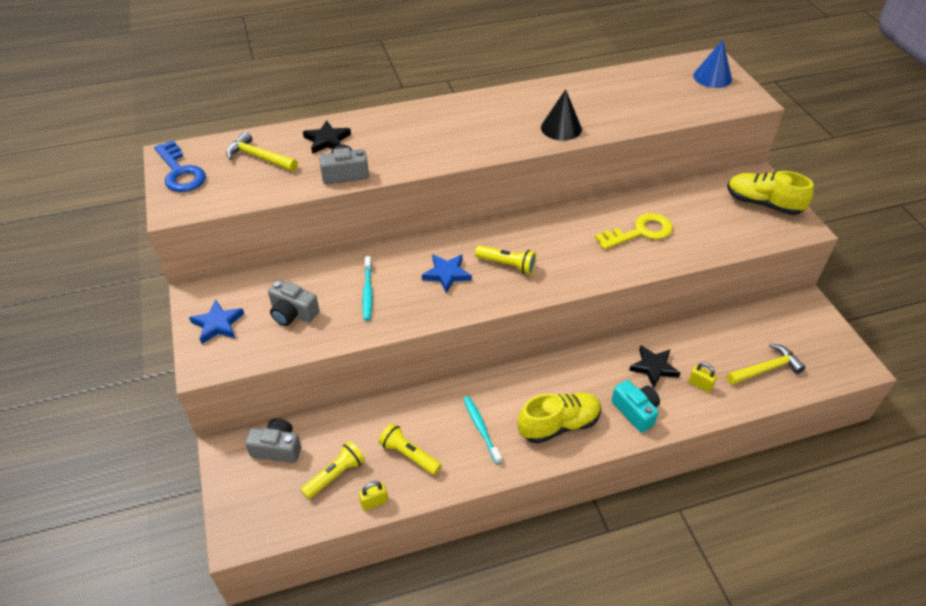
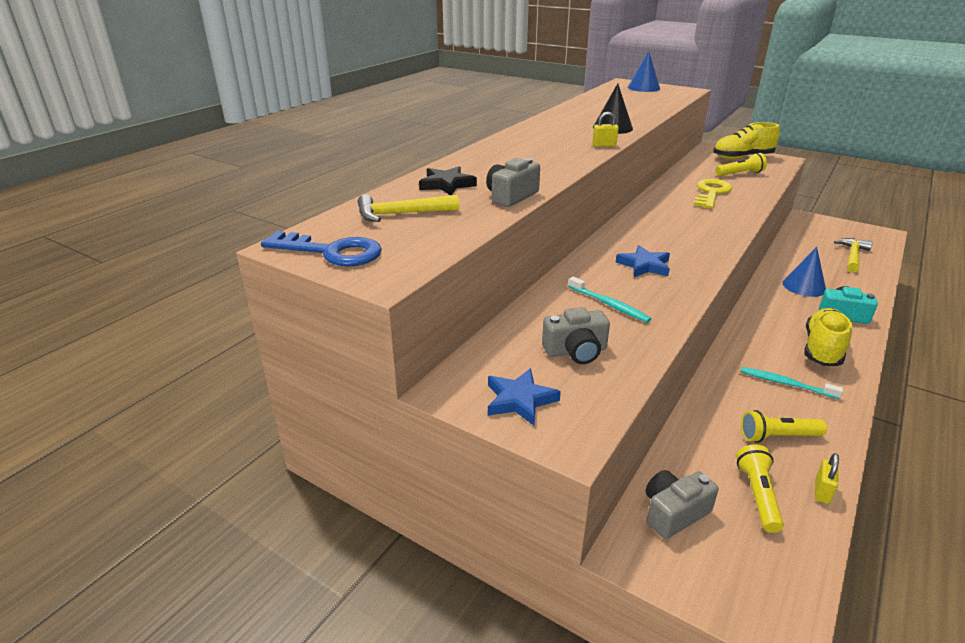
camera: 40 degrees left, 15 degrees down
(507, 265) = (672, 242): yellow flashlight -> yellow flashlight (740, 174)
(653, 367) = (804, 286): black star -> blue cone
(700, 385) = (842, 281): yellow padlock -> yellow padlock (604, 145)

